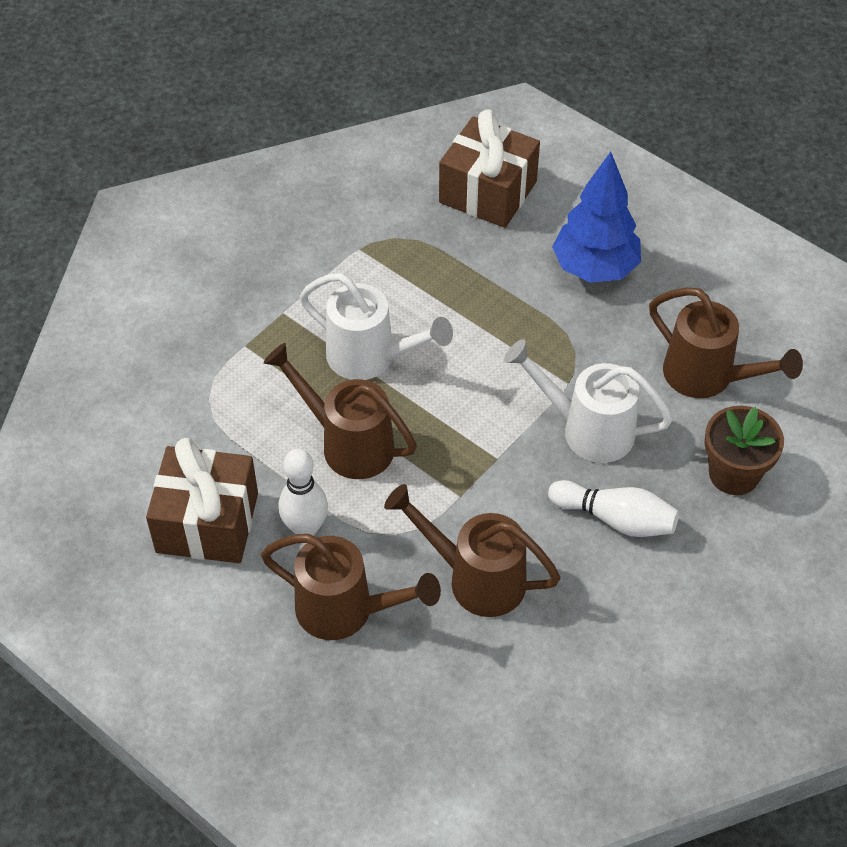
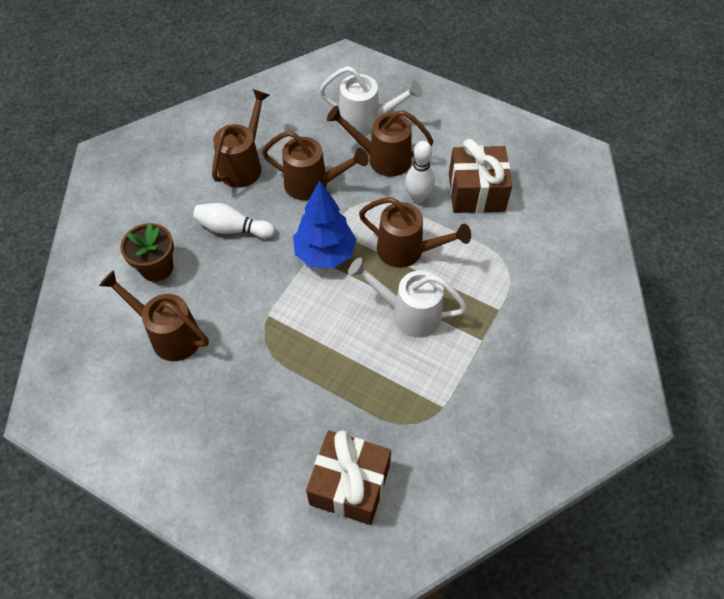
camera: 170 degrees right, 5 degrees up
(588, 430) = (252, 283): white watering can -> white watering can (366, 121)
(594, 635) = (243, 165): none -> brown watering can
(595, 268) = (253, 418): blue tree -> blue tree (325, 254)

